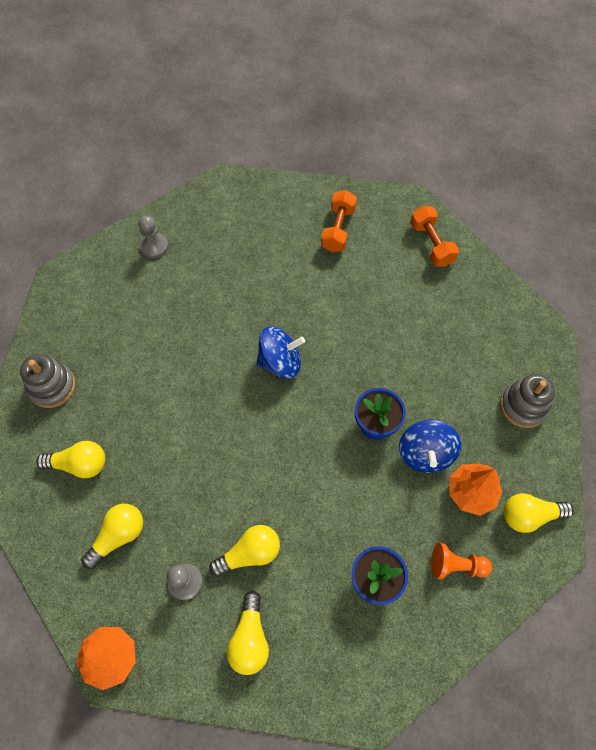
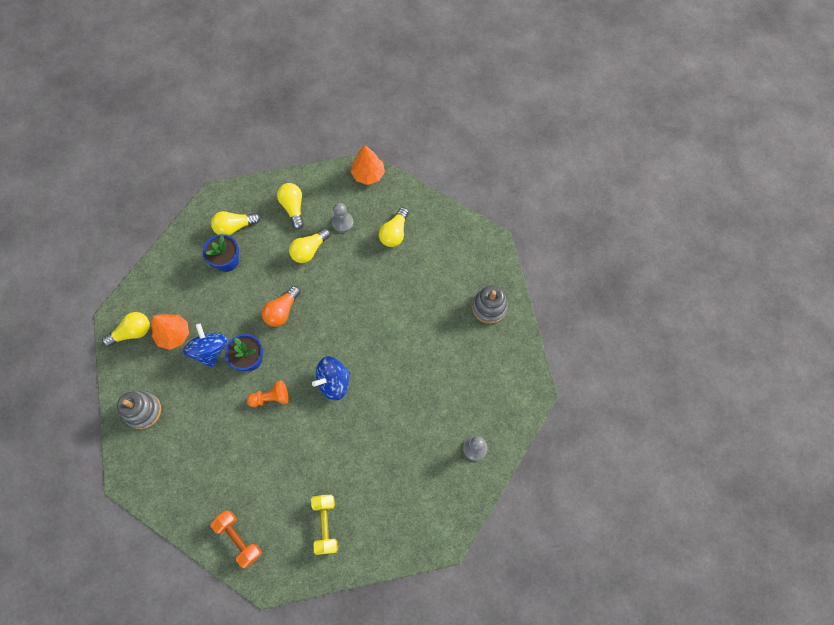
camera: 160 degrees right, 5 degrees up
(79, 464) = (441, 264): yellow light bulb -> yellow light bulb (235, 227)
(316, 474) = (282, 311): none -> orange light bulb
(338, 229) = (325, 524): orange dumbbell -> yellow dumbbell
(456, 565) = (177, 286): orange pawn -> orange pawn (271, 398)

